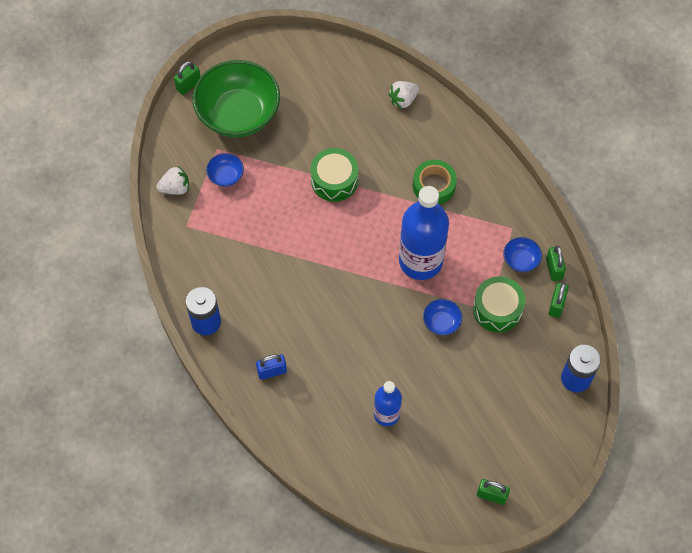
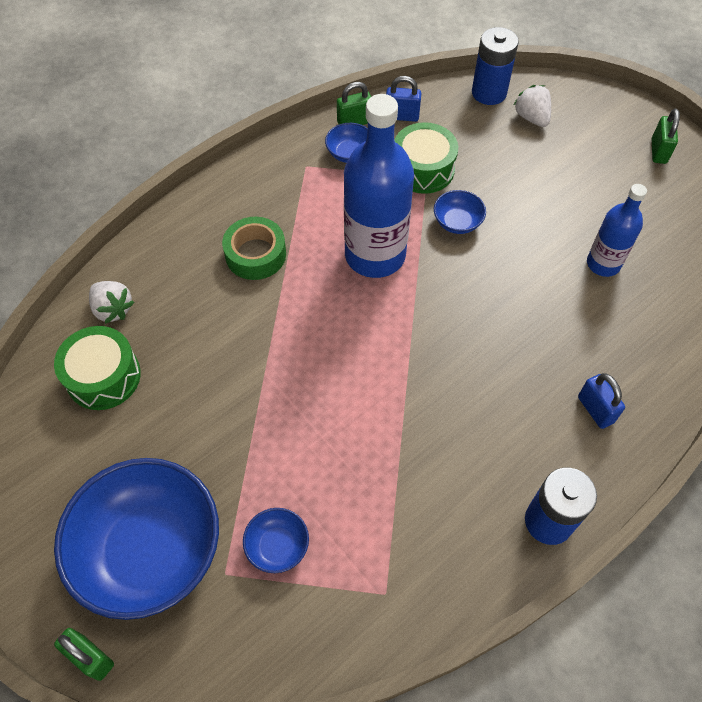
camera: 100 degrees left, 5 degrees down
(175, 188) = (314, 631): white strawberry -> white strawberry (531, 118)
(238, 113) = (150, 550): green bowl -> blue bowl
(334, 180) = (264, 379): green drum -> green drum (103, 376)
(556, 305) = (402, 116): green padlock -> blue padlock

